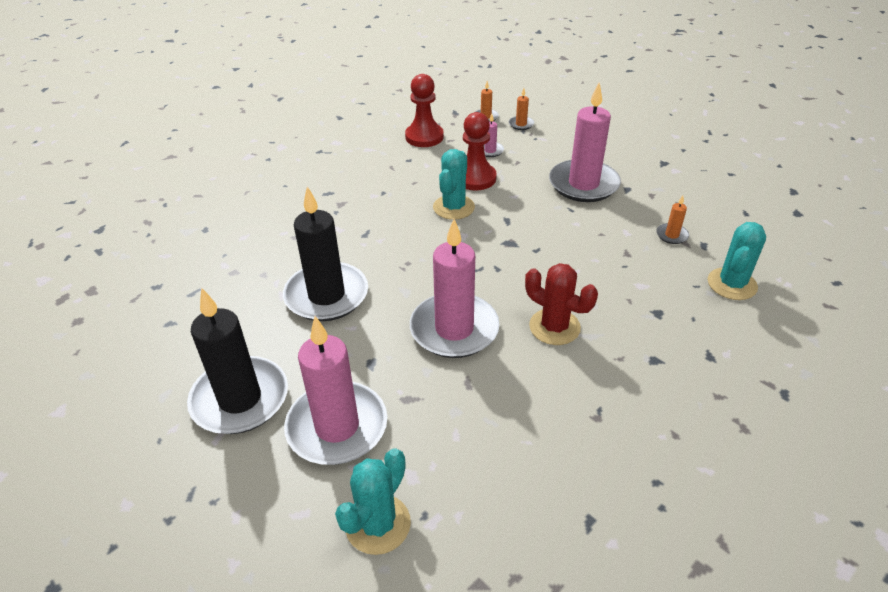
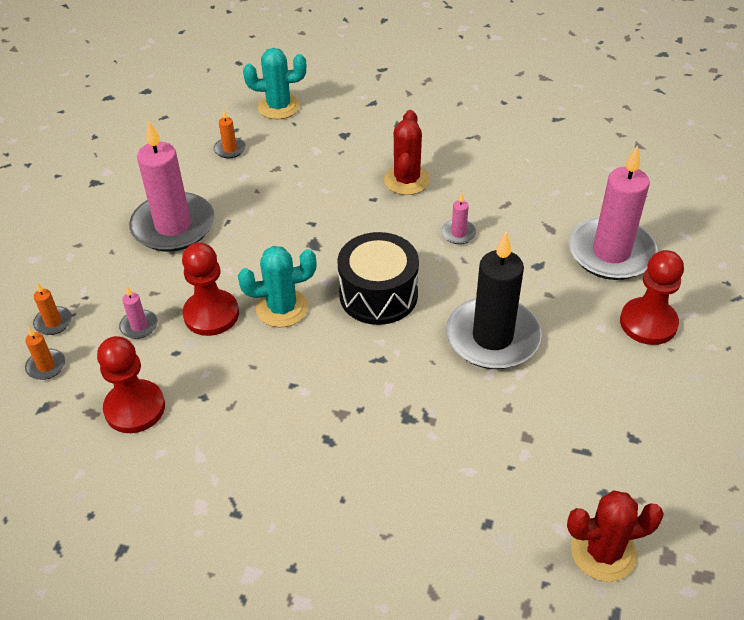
camera: 120 degrees left, 5 degrees up
(130, 264) = (603, 552): none -> red cactus
(240, 399) = (648, 323): black candle -> red pawn
(378, 524) = (652, 197): turquoise cactus -> none
(425, 255) = (378, 295): none -> black drum
(454, 329) = (458, 233): pink candle -> pink candle, size x0.41

